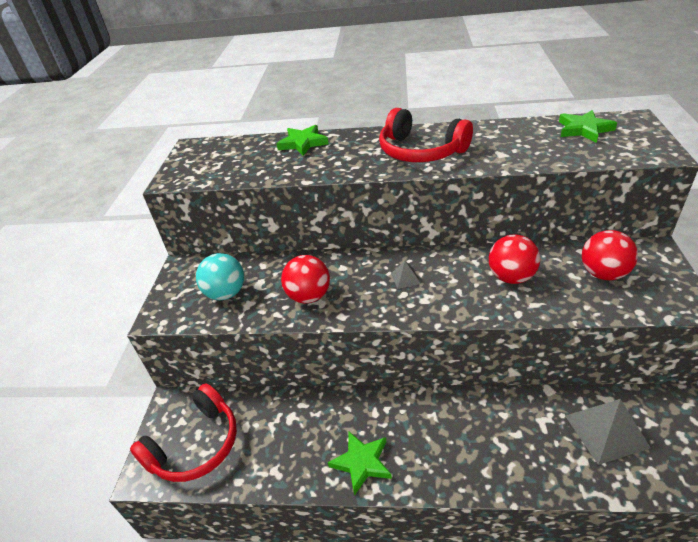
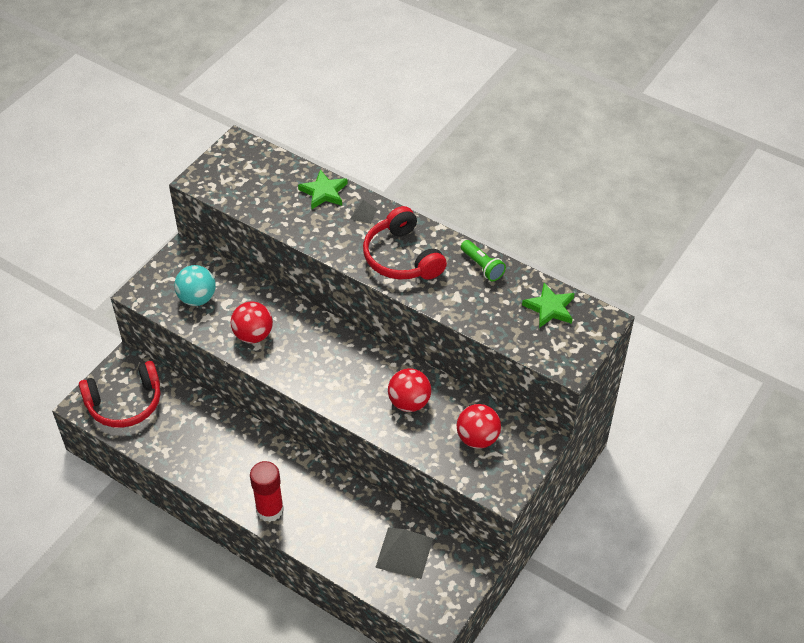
camera: 25 degrees right, 10 degrees up
(362, 463) = (224, 478): green star -> none
(405, 278) = (333, 359): grey pyramid -> grey pyramid (363, 214)
(437, 469) = (270, 510): none -> red glue stick
(494, 130) = (482, 266): none -> green flashlight

